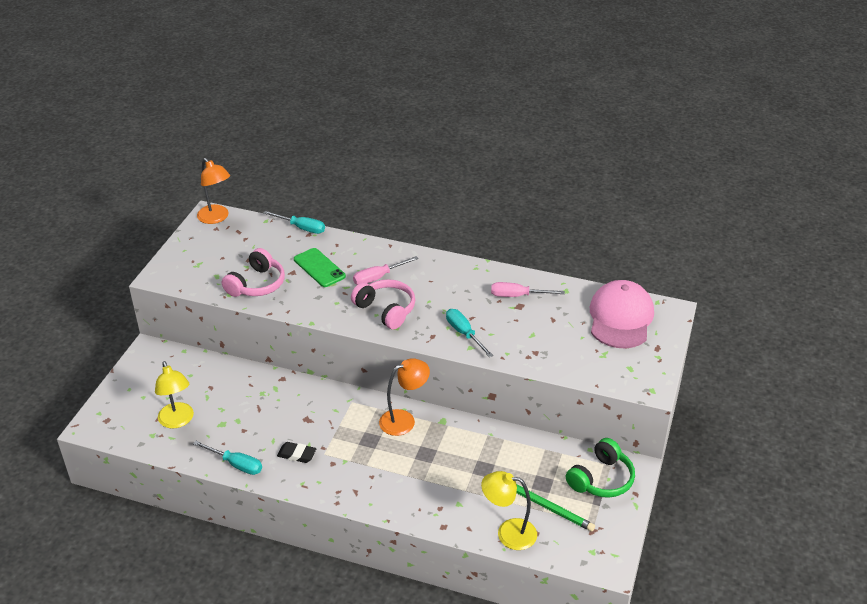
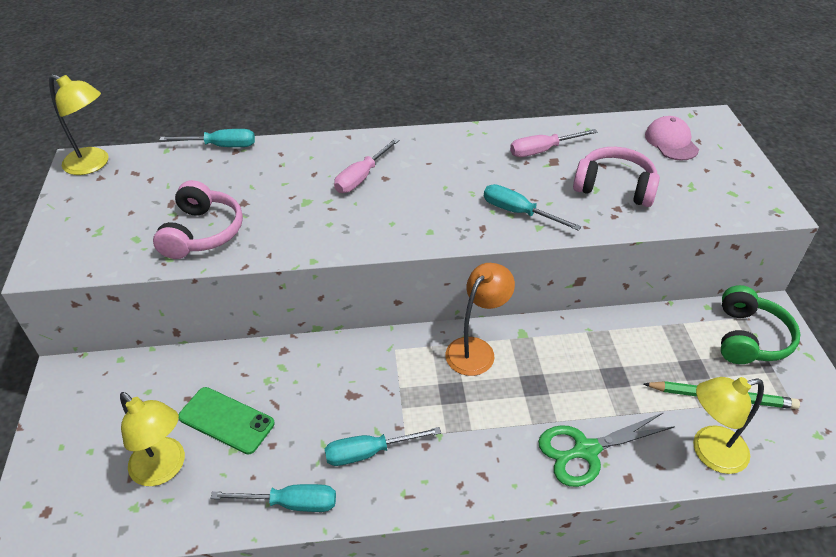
camera: 25 degrees left, 5 degrees up
(216, 218) = (93, 164): orange lamp -> yellow lamp
(296, 454) = (369, 452): black eraser -> turquoise screwdriver
(319, 268) = (276, 187): green phone -> green phone (226, 420)
(386, 310) = (400, 213): pink headphones -> pink headphones (614, 187)
(429, 502) = (586, 450): none -> green scissors
(620, 318) = (671, 142): pink cap -> pink cap, size x0.56

